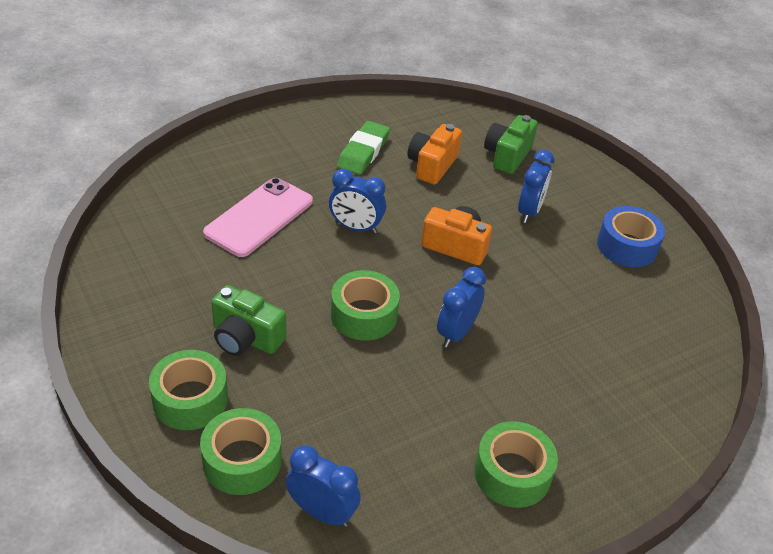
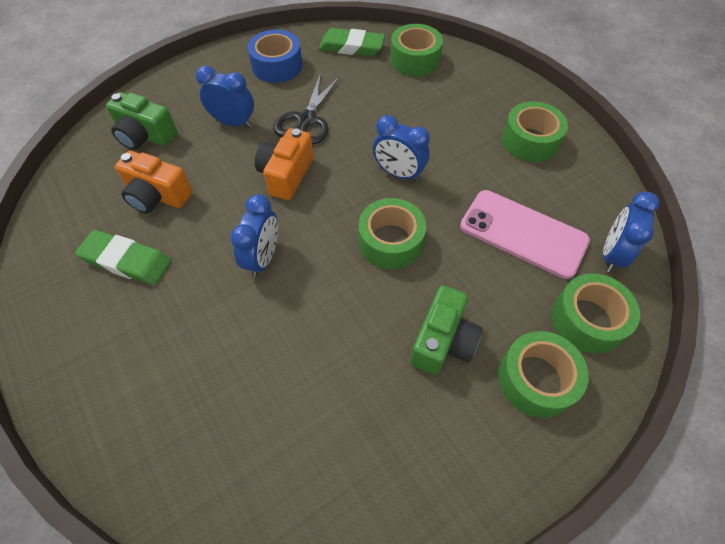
camera: 90 degrees left, 15 degrees up
(259, 217) = (249, 358): pink phone -> pink phone (523, 233)
(537, 265) = (306, 120): none -> black scissors
(663, 375) = (414, 60): none -> green tape
(677, 314) = (351, 47): none -> green eraser

